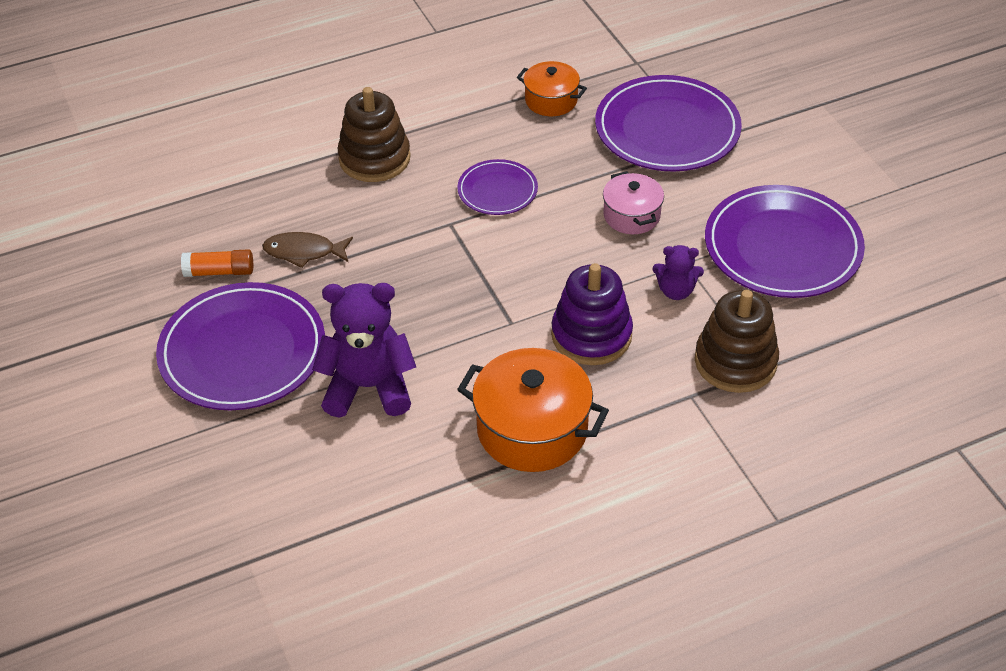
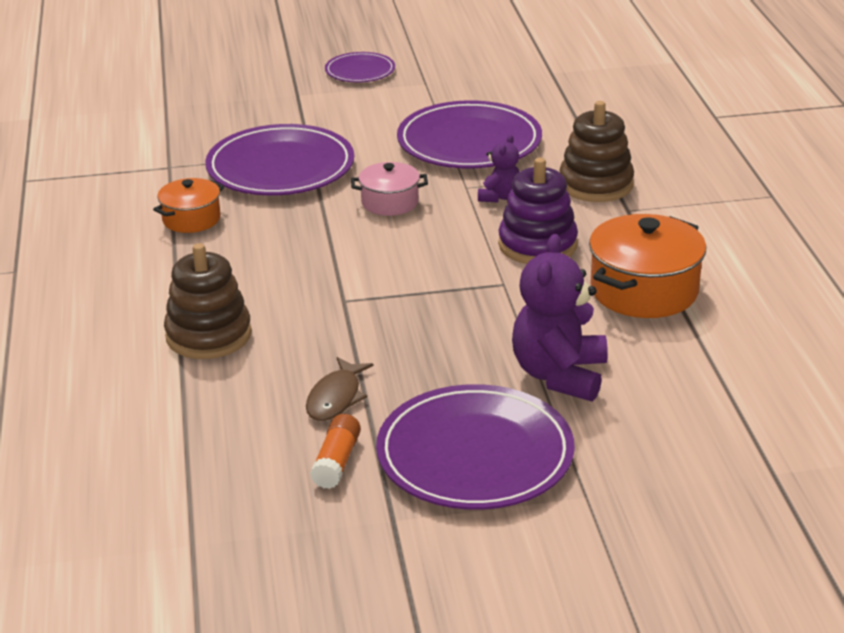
camera: 75 degrees left, 15 degrees down
(497, 190) = (310, 267): purple plate -> purple plate (360, 71)

